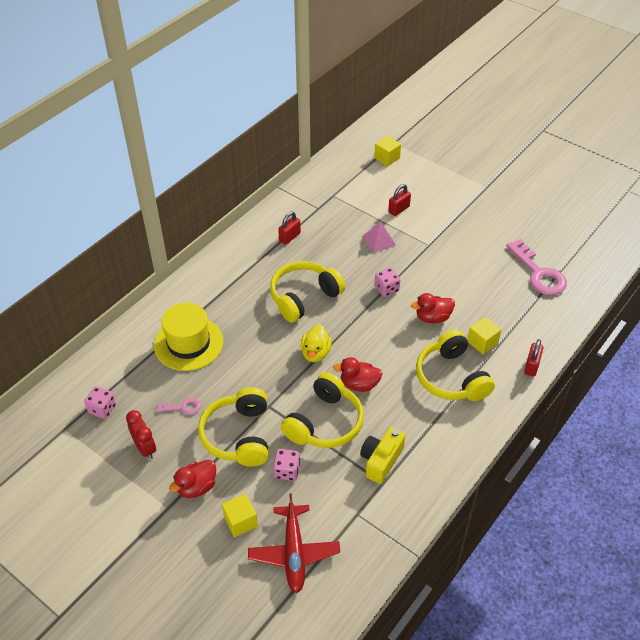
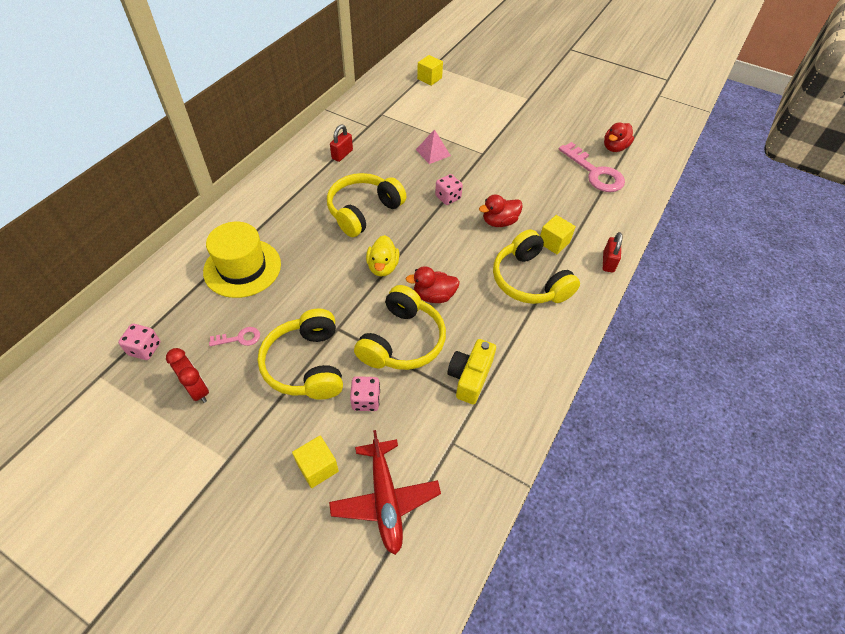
camera: 10 degrees left, 5 degrees up
(197, 487) = (262, 430): red duck -> red duck (614, 148)
(399, 209) = (448, 123): red padlock -> none

